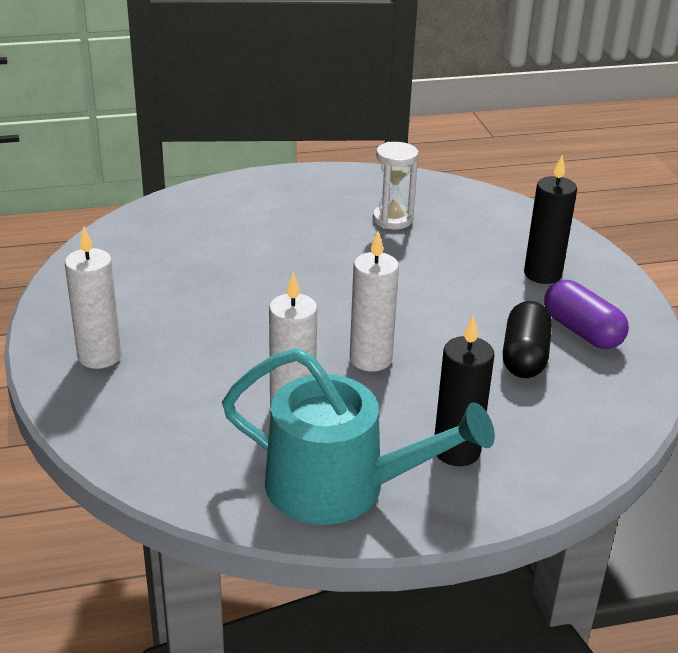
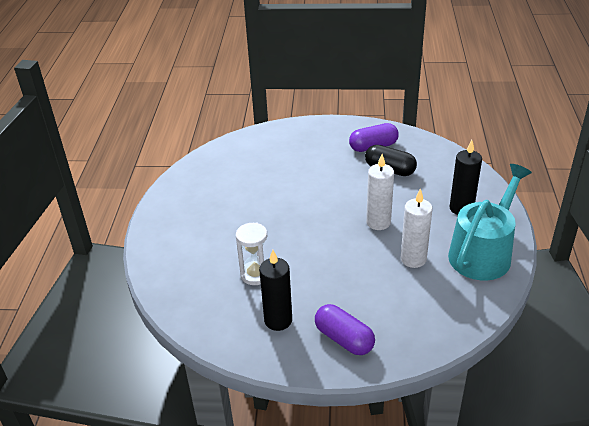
camera: 70 degrees left, 5 degrees up
(99, 356) = (344, 339): white candle -> purple capsule
(392, 219) = (234, 186): white hourglass -> white hourglass (255, 274)
(542, 274) = (317, 146): black candle -> black candle (278, 320)

